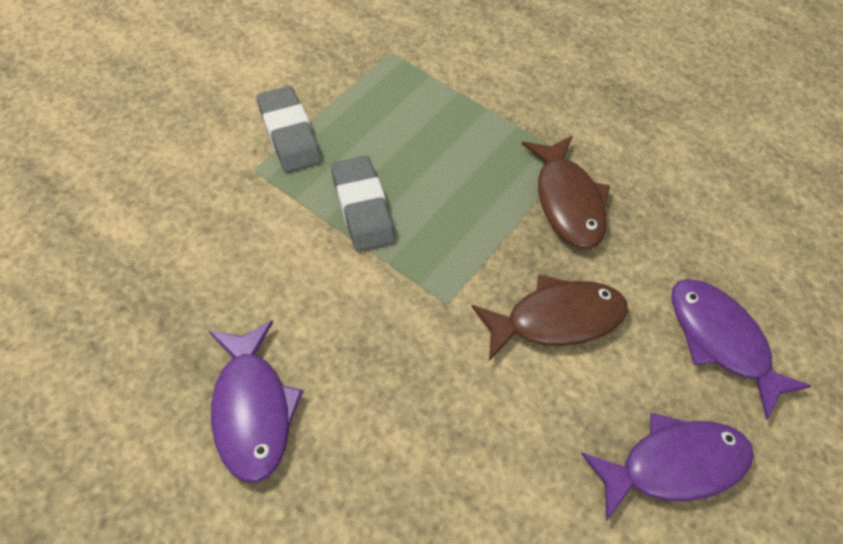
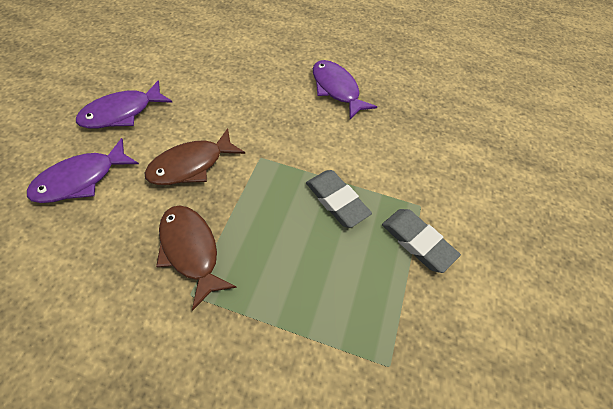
camera: 160 degrees right, 0 degrees up
(721, 341) = (81, 179): purple fish -> purple fish turned 105 degrees clockwise

